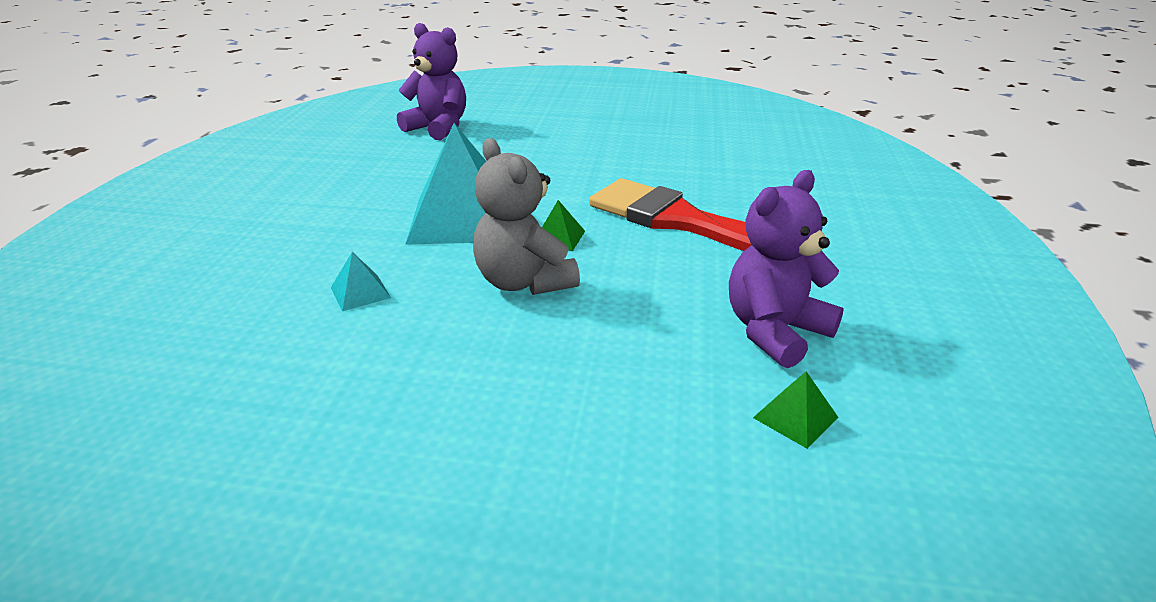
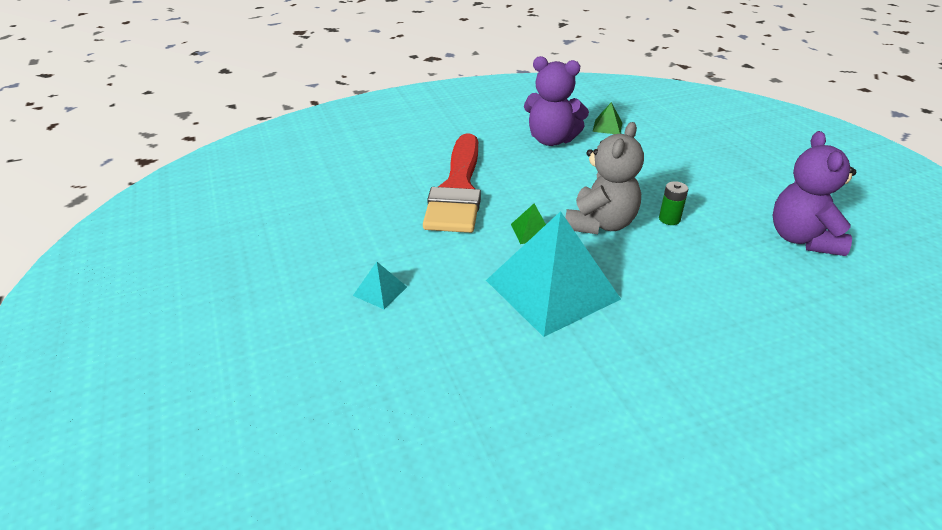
camera: 120 degrees left, 5 degrees up
(360, 292) = (694, 284): turquoise pyramid -> turquoise pyramid (380, 291)
(438, 128) = (351, 434): purple teddy bear -> purple teddy bear (802, 239)
(474, 336) = (669, 219): none -> green battery

